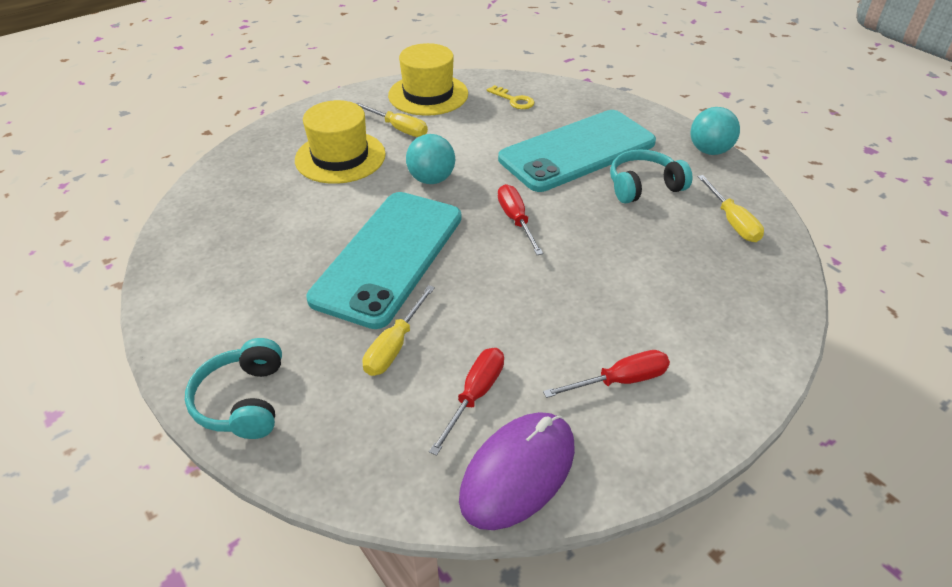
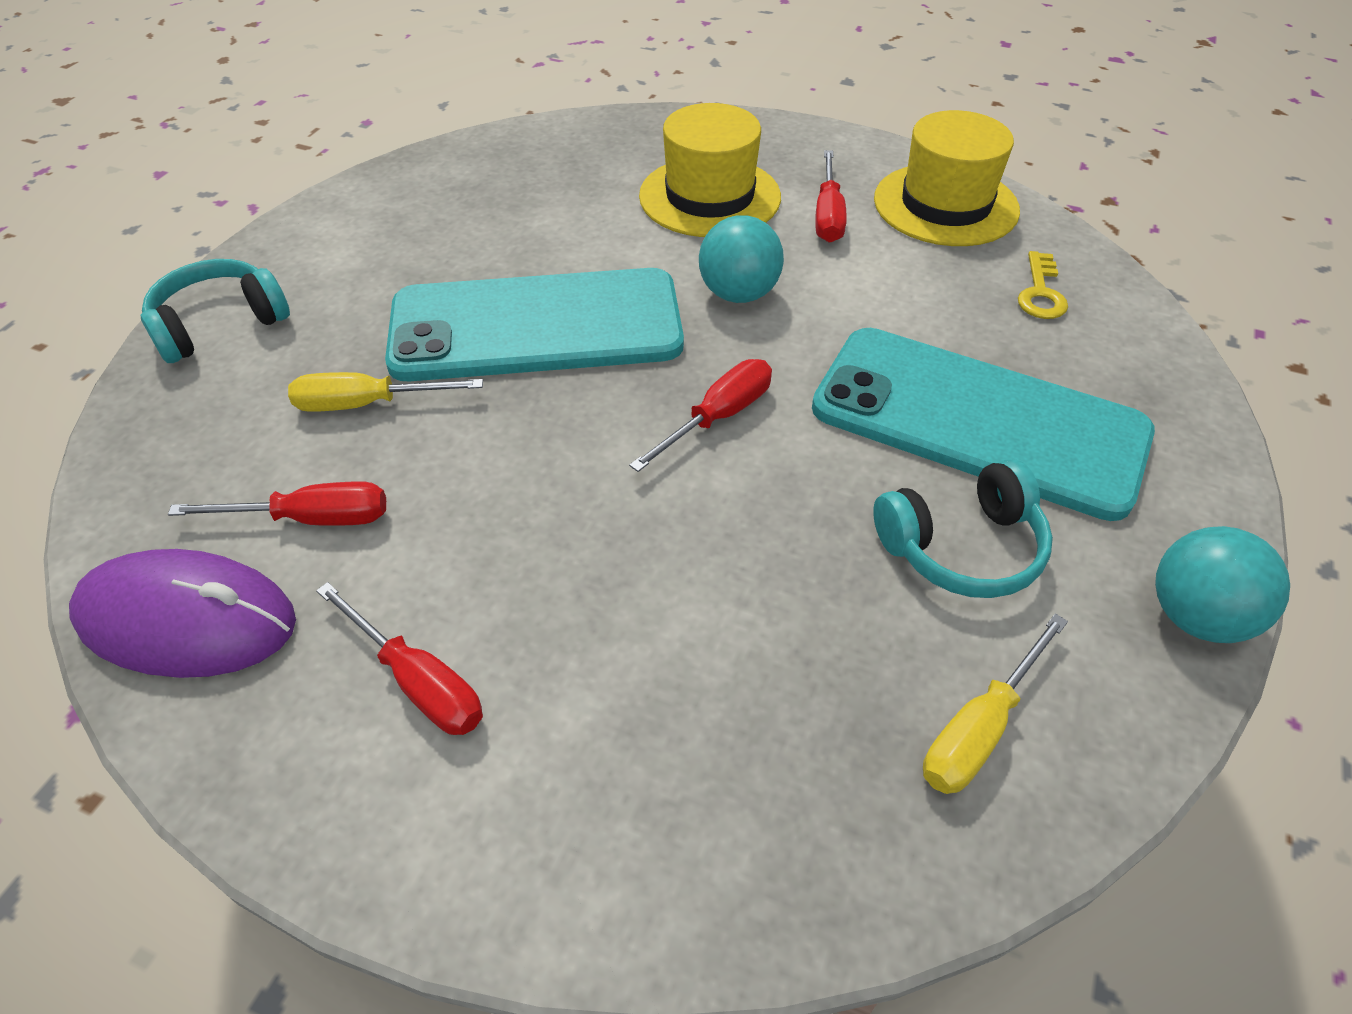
camera: 60 degrees right, 5 degrees up
(399, 128) = (828, 215): yellow screwdriver -> red screwdriver
(643, 186) = (962, 547): turquoise headphones -> turquoise headphones turned 120 degrees clockwise

